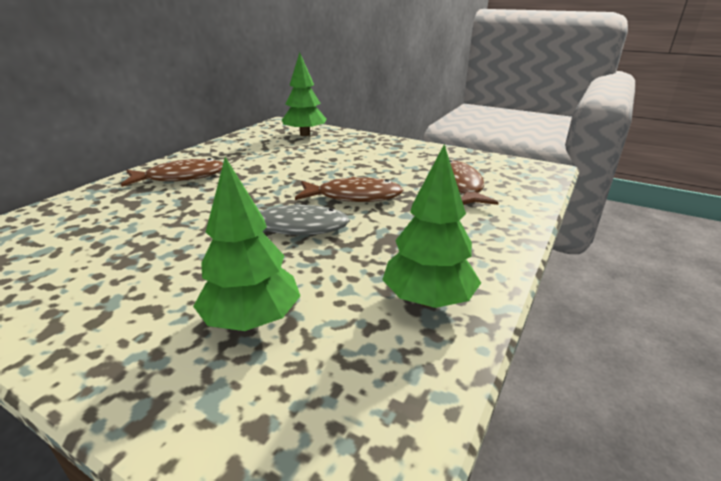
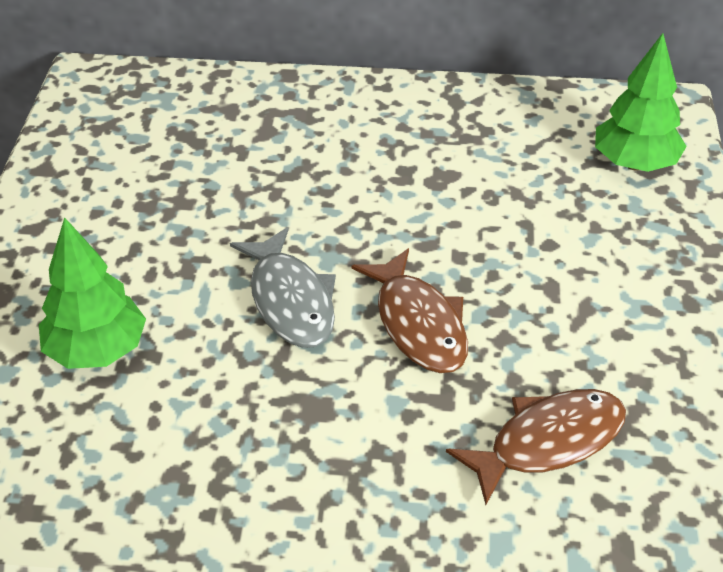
camera: 65 degrees right, 15 degrees up
(181, 177) = (361, 127): brown fish -> none
(428, 300) = (192, 482): green tree -> none

